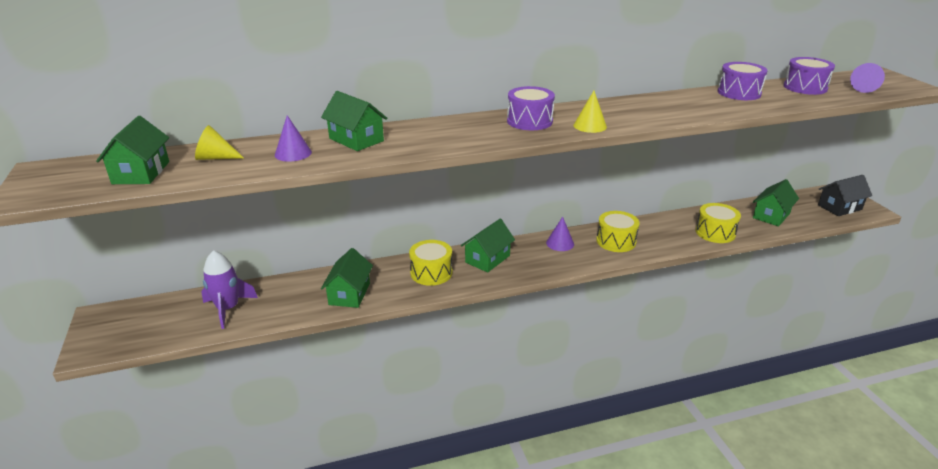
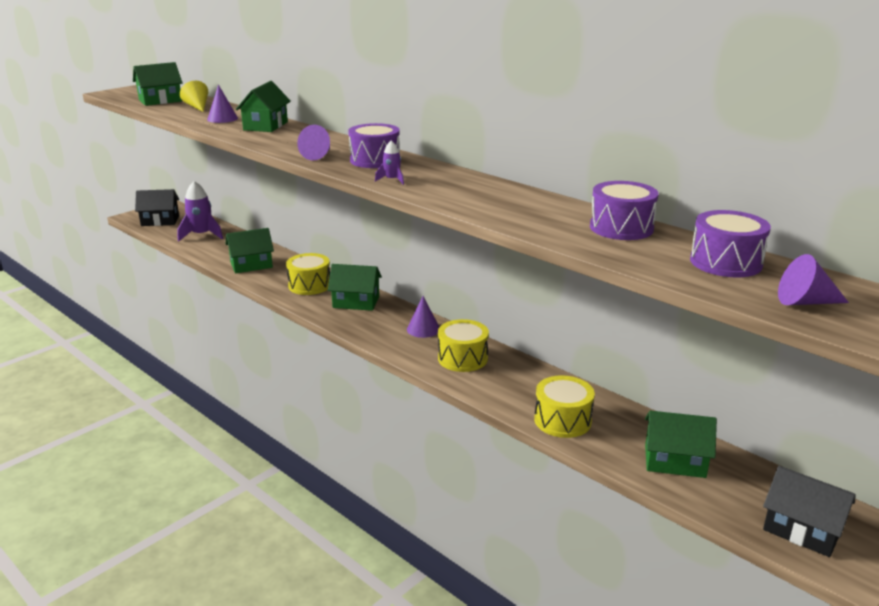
camera: 60 degrees right, 5 degrees down
(139, 330) = (160, 221): none -> black house
(491, 137) = (318, 155): none -> purple cone
(590, 126) = (392, 180): yellow cone -> purple rocket

